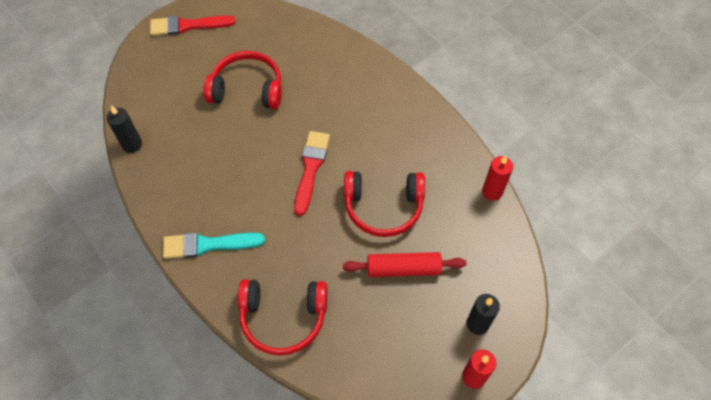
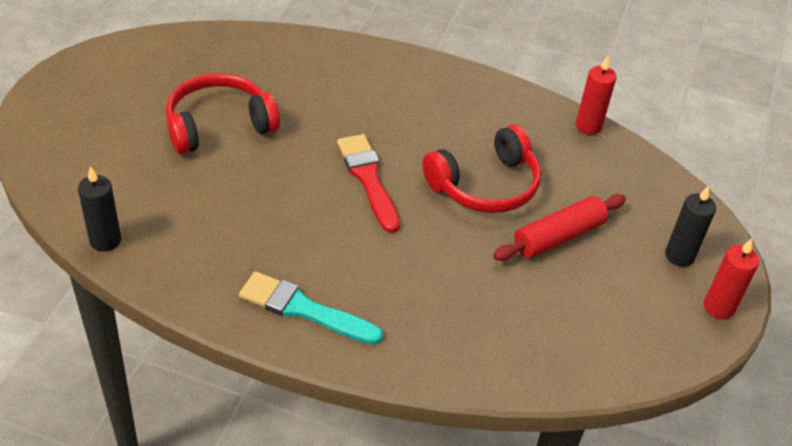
camera: 35 degrees left, 15 degrees down
(188, 26) = (80, 84): red brush -> none
(208, 244) = (304, 309): turquoise brush -> turquoise brush turned 60 degrees clockwise
(283, 317) = (464, 346): red headphones -> none

